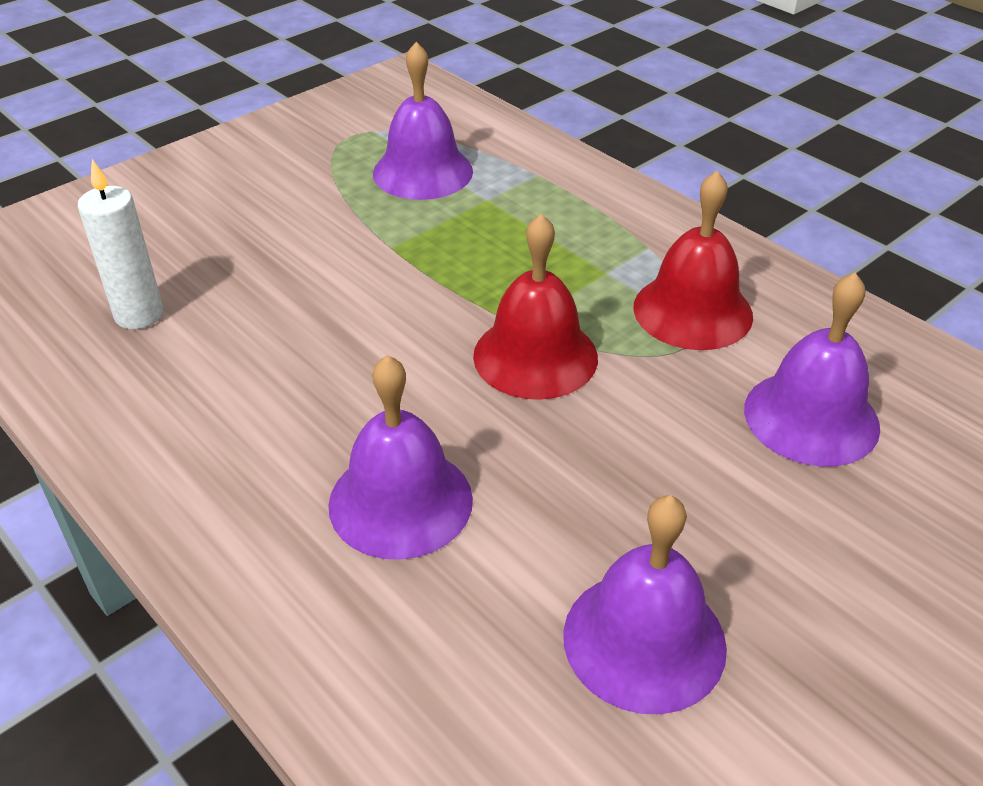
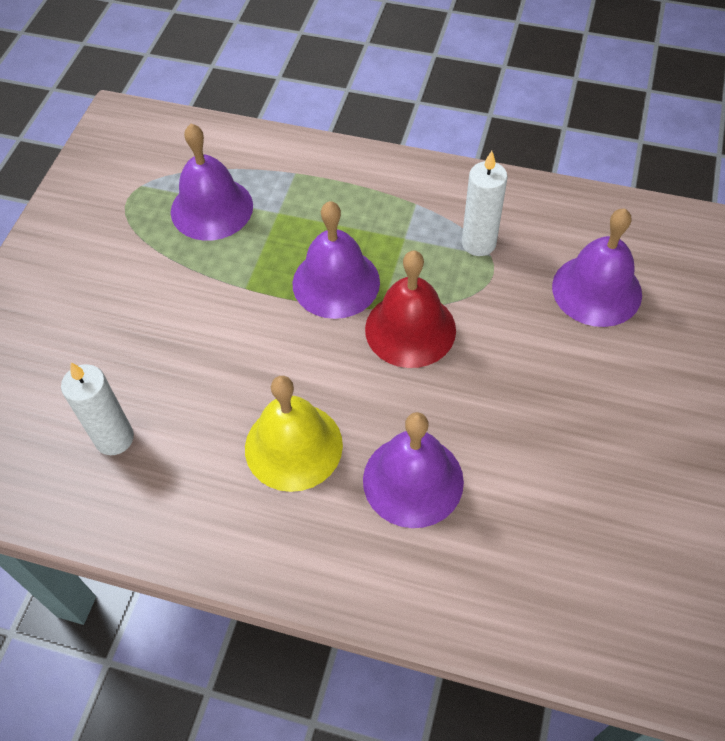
camera: 30 degrees left, 15 degrees up
(302, 404) = (293, 446): none -> yellow bell
(644, 640) = (609, 489): purple bell -> purple bell (336, 282)
(692, 311) = (478, 243): red bell -> white candle

